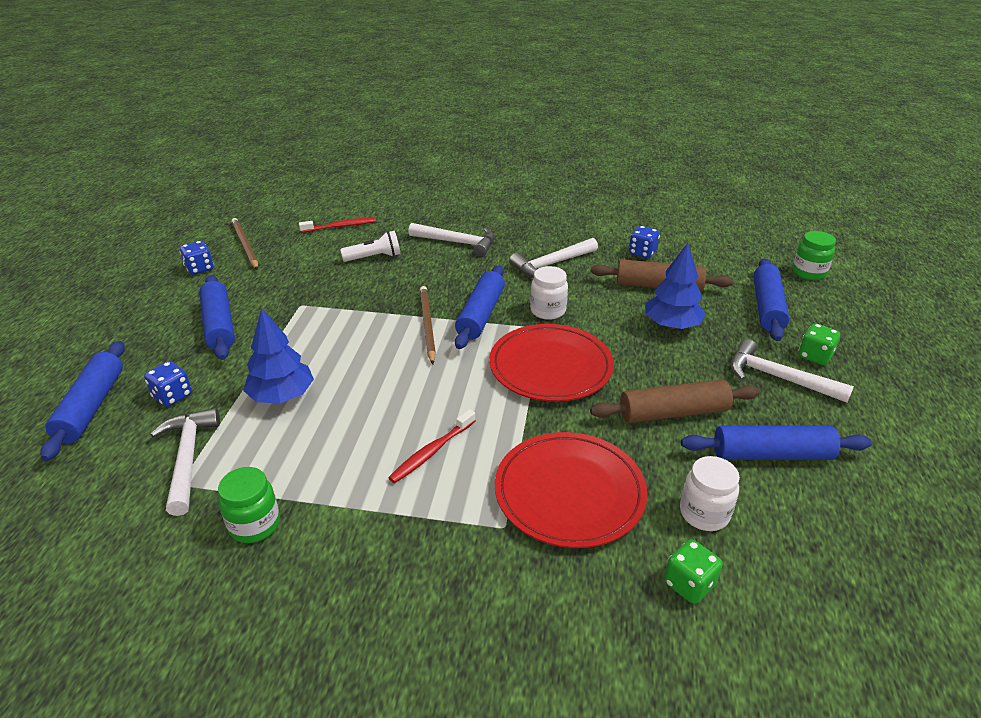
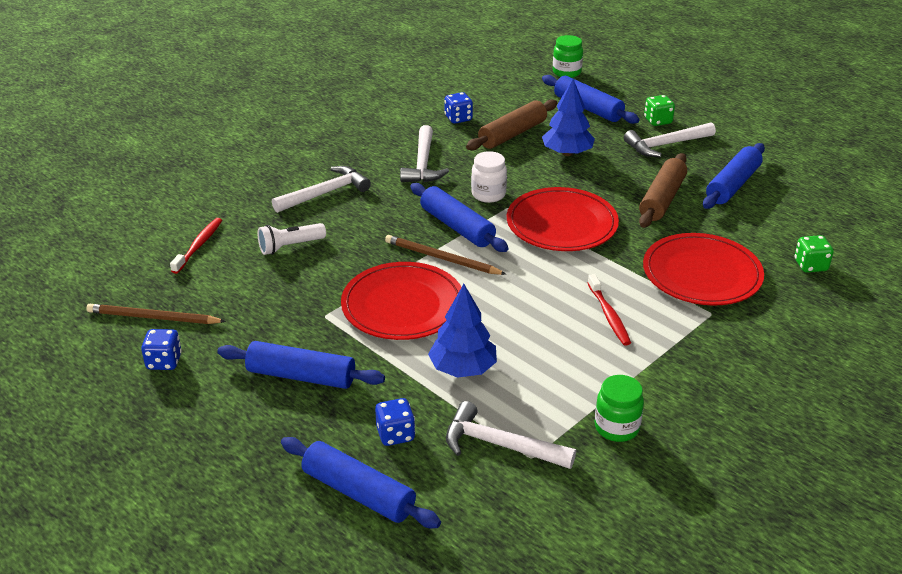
camera: 55 degrees left, 0 degrees up
(344, 333) = (403, 305): none -> red plate
(374, 257) = (290, 246): white flashlight -> white flashlight turned 135 degrees counterclockwise
(704, 513) = (761, 233): white jar -> none

